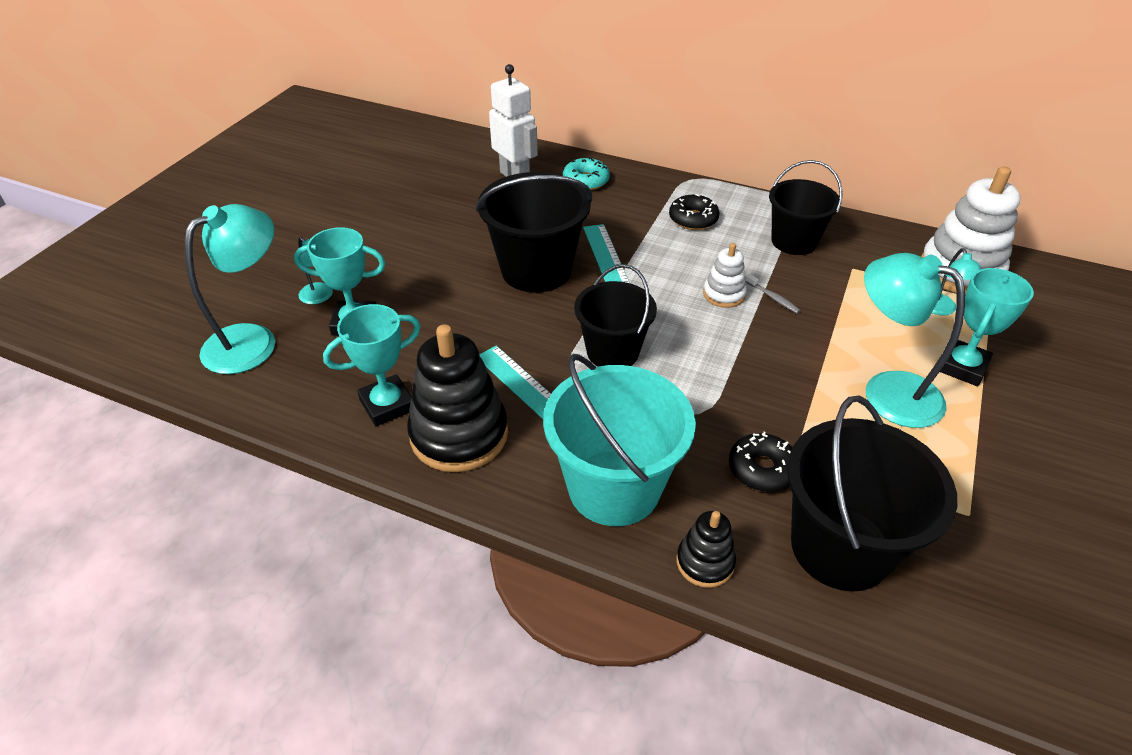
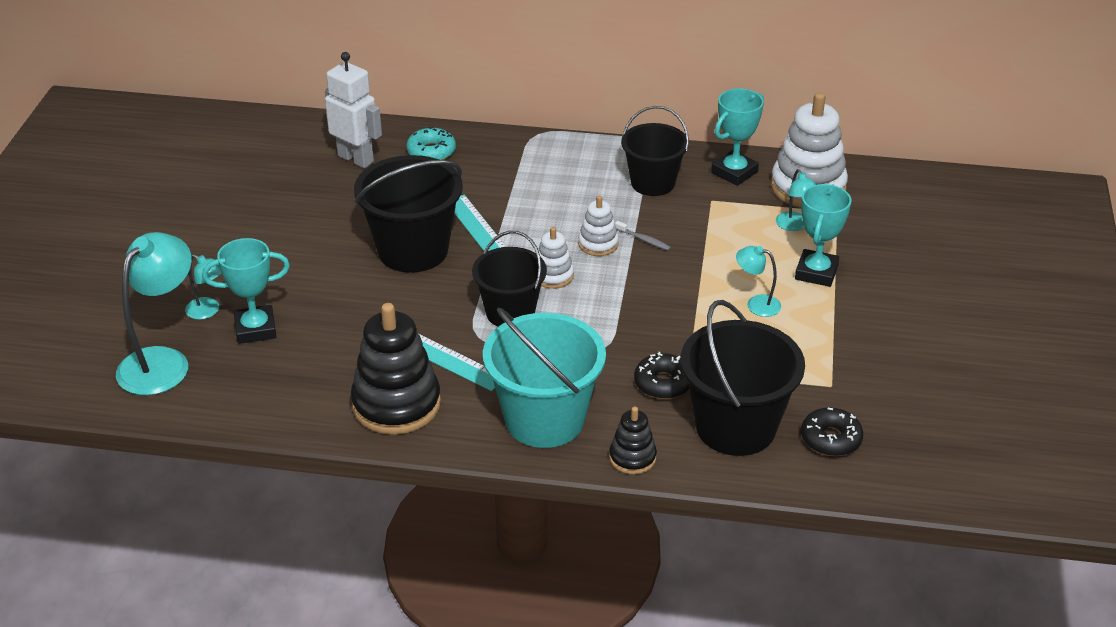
camera: 15 degrees left, 5 degrees down
(387, 405) = (321, 393): turquoise trophy -> turquoise trophy (734, 172)
(668, 320) = (553, 276): none -> white stacking toy
(693, 219) = (551, 175): black donut -> black donut (831, 439)
(887, 391) = (756, 304): turquoise lamp -> turquoise lamp, size x0.50

